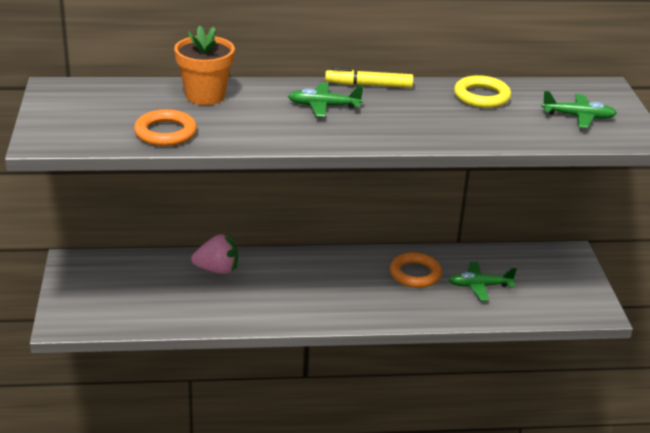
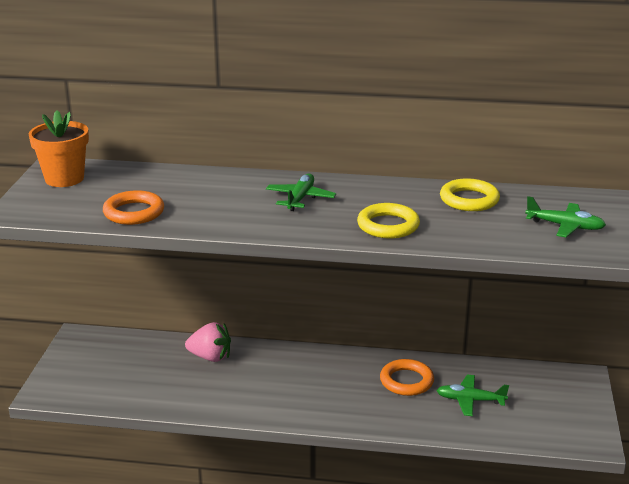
camera: 15 degrees right, 5 degrees down
(205, 96) = (190, 182): orange flower pot -> orange flower pot (64, 179)
(323, 106) = (300, 198): green plane -> green plane turned 90 degrees clockwise
(369, 85) = (357, 182): yellow marker -> none
(420, 128) = (388, 226): none -> yellow ring

